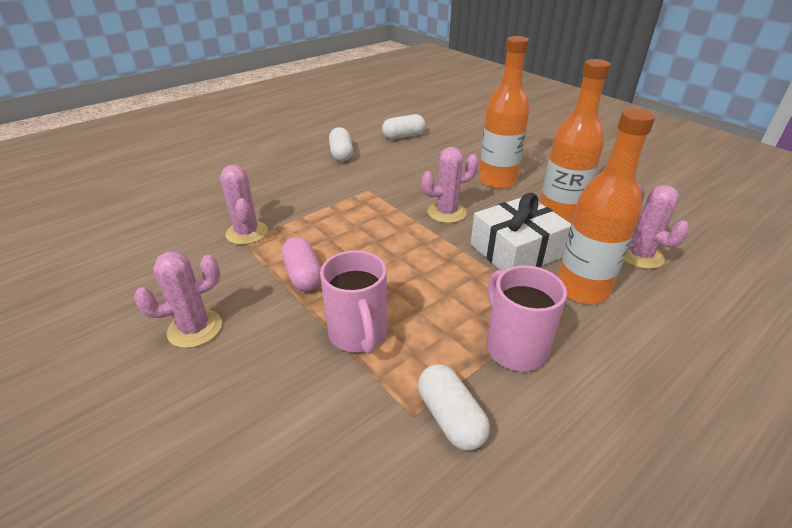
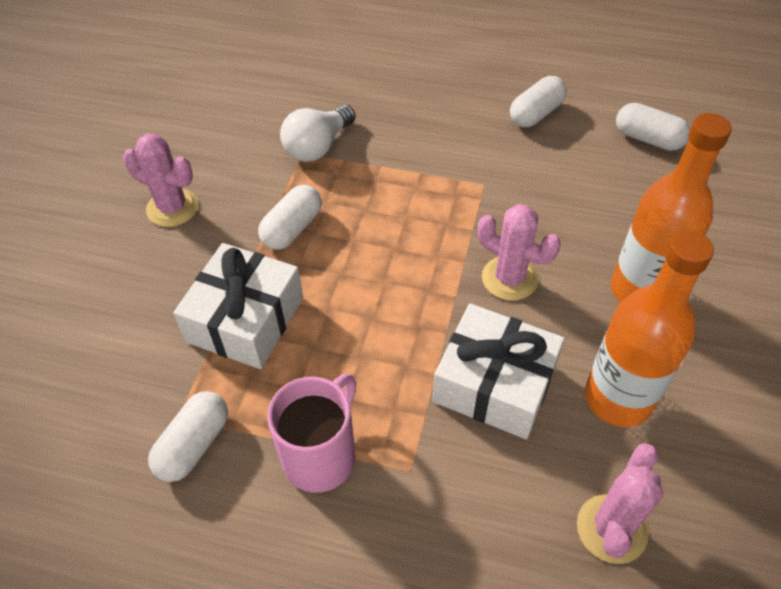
camera: 55 degrees right, 15 degrees up
(247, 233) = (318, 147): pink cactus -> white light bulb
(303, 275) = (292, 228): pink capsule -> white capsule
(358, 334) = (245, 319): pink mug -> white gift
(582, 289) = (474, 484): orange bottle -> none

